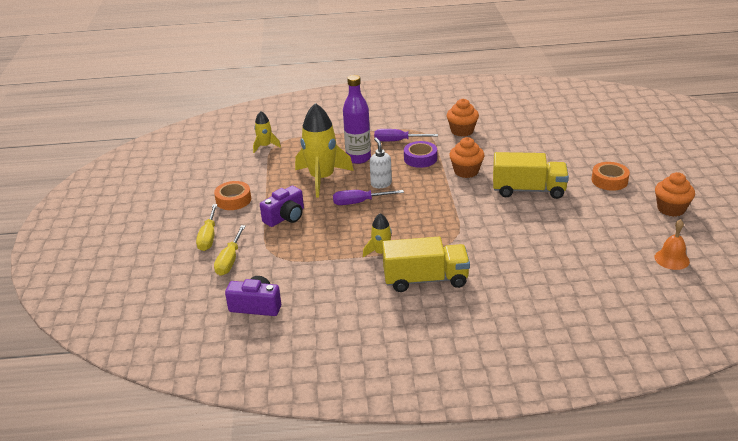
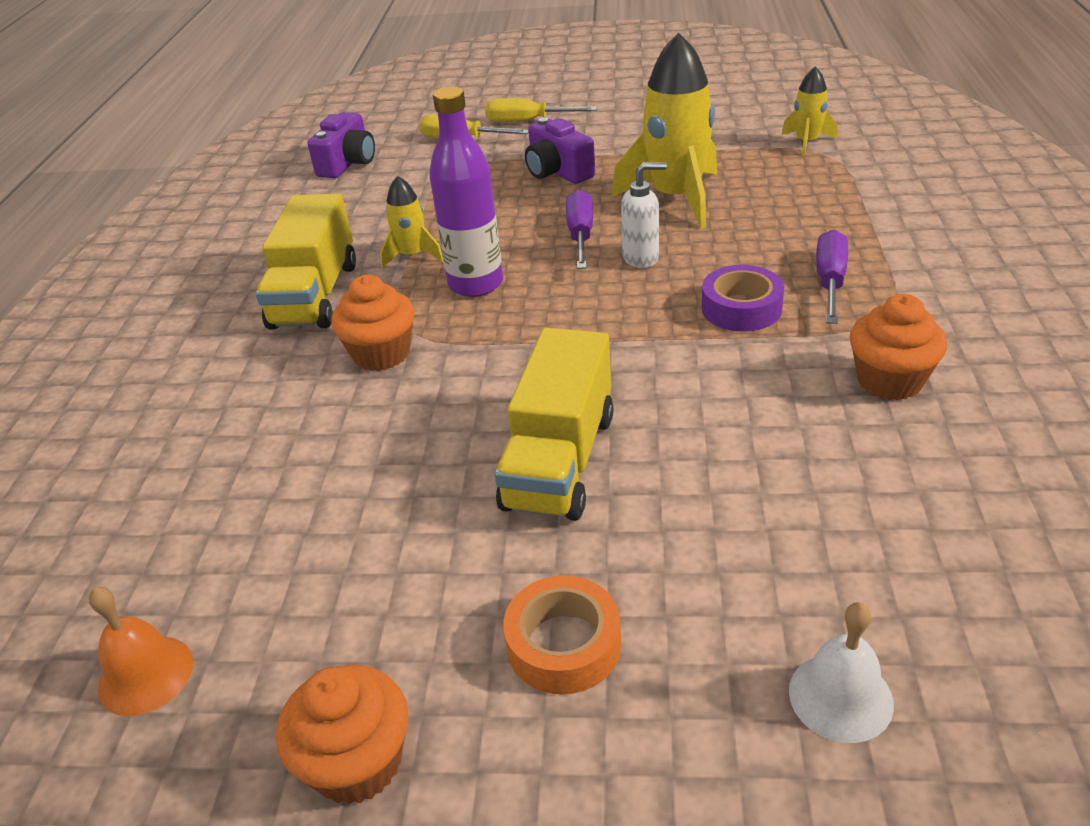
camera: 100 degrees right, 5 degrees up
(233, 200) = (624, 130): orange tape -> none
(358, 158) = (751, 233): purple bottle -> purple bottle (476, 284)
(466, 171) = (671, 369): orange cupcake -> orange cupcake (381, 354)
(601, 140) = (840, 697): none -> white bell

